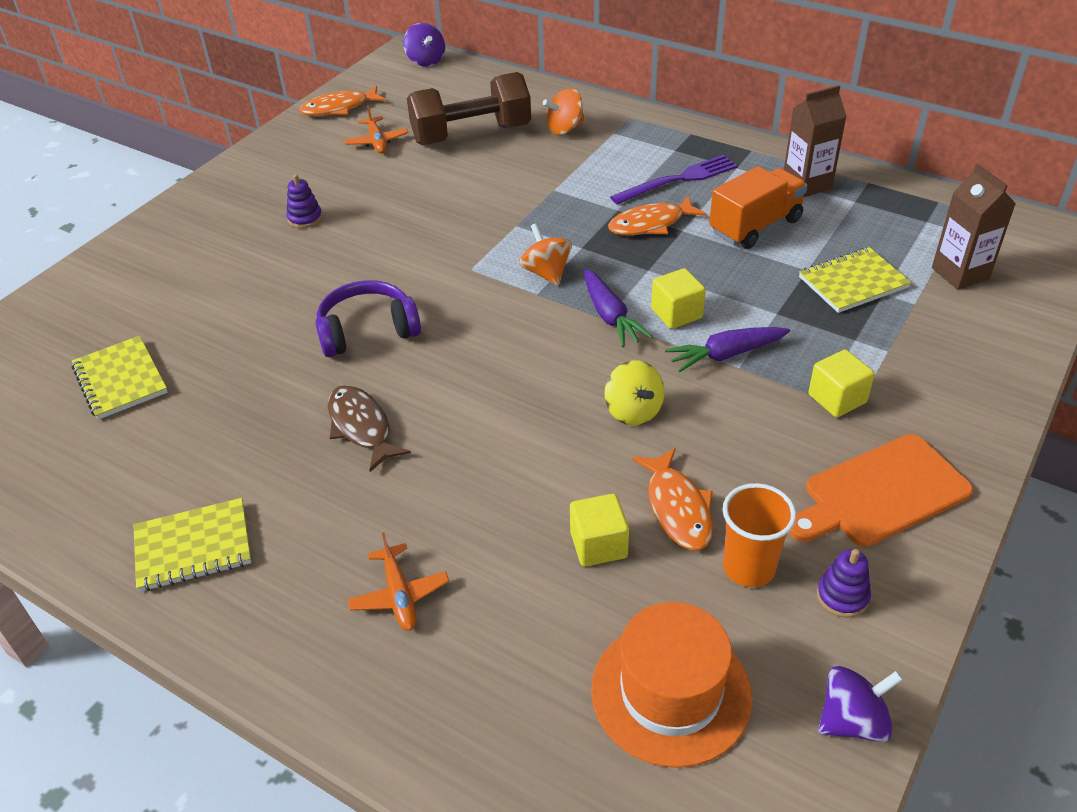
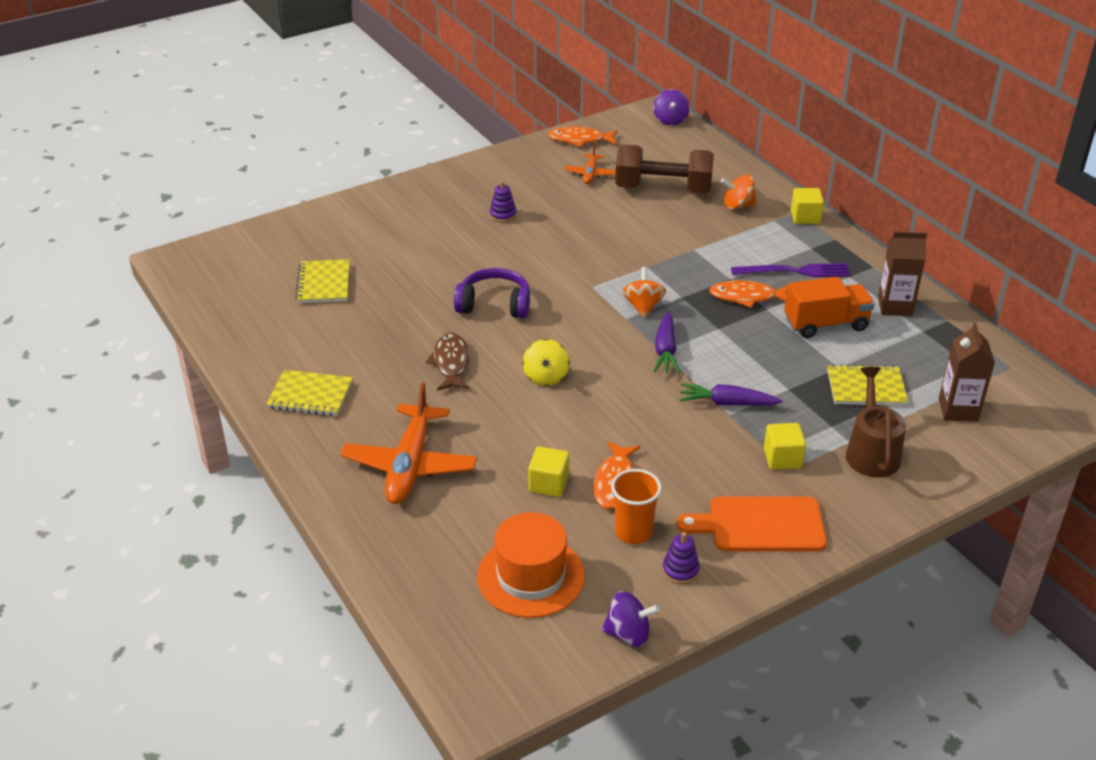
camera: 25 degrees right, 5 degrees down
(399, 595) = (410, 465): orange plane -> orange plane, size x1.99
(633, 411) = (633, 416): yellow spinning top -> yellow spinning top (546, 377)
(676, 314) = (714, 364): yellow cube -> yellow cube (805, 217)
(920, 354) = (871, 452): none -> brown watering can

